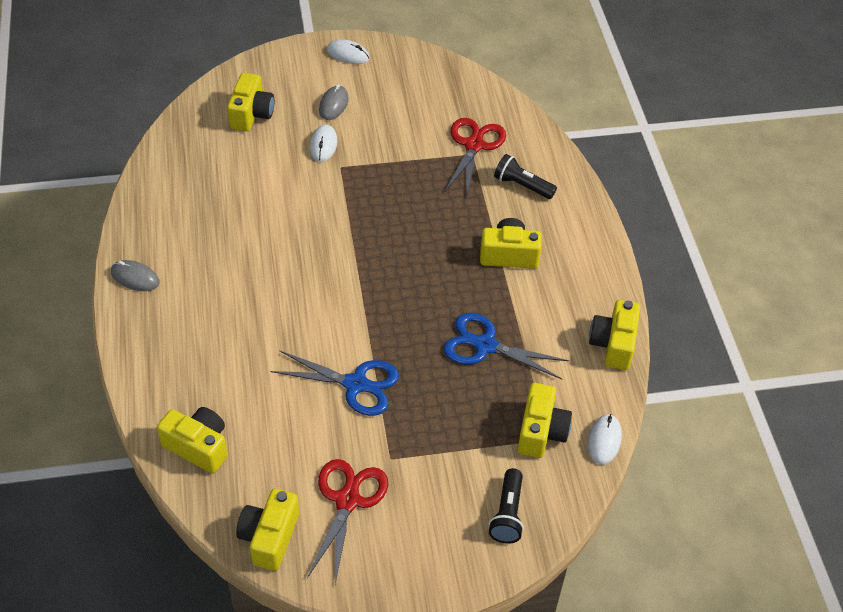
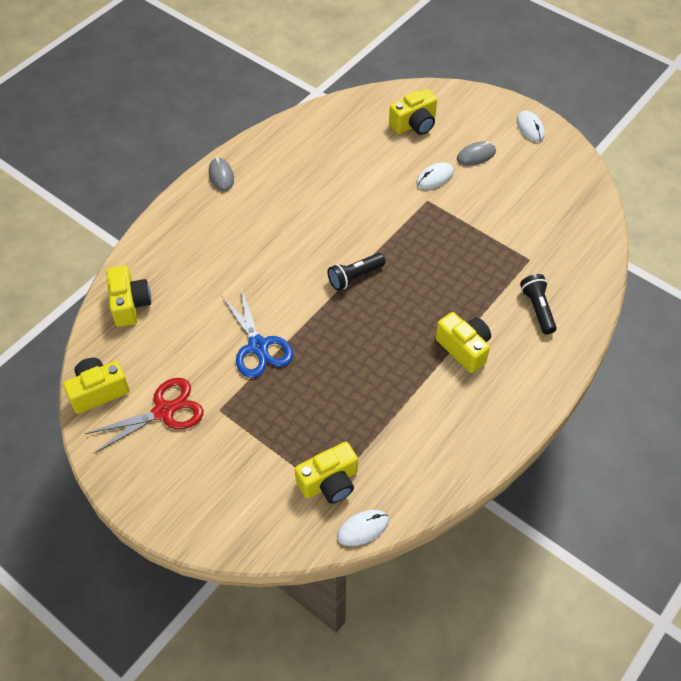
camera: 50 degrees right, 5 degrees up
(474, 145) = (539, 254): red scissors -> none
(485, 345) = (368, 394): blue scissors -> none
(507, 514) = (240, 512): black flashlight -> black flashlight (355, 276)
(613, 344) = (456, 472): yellow camera -> none

